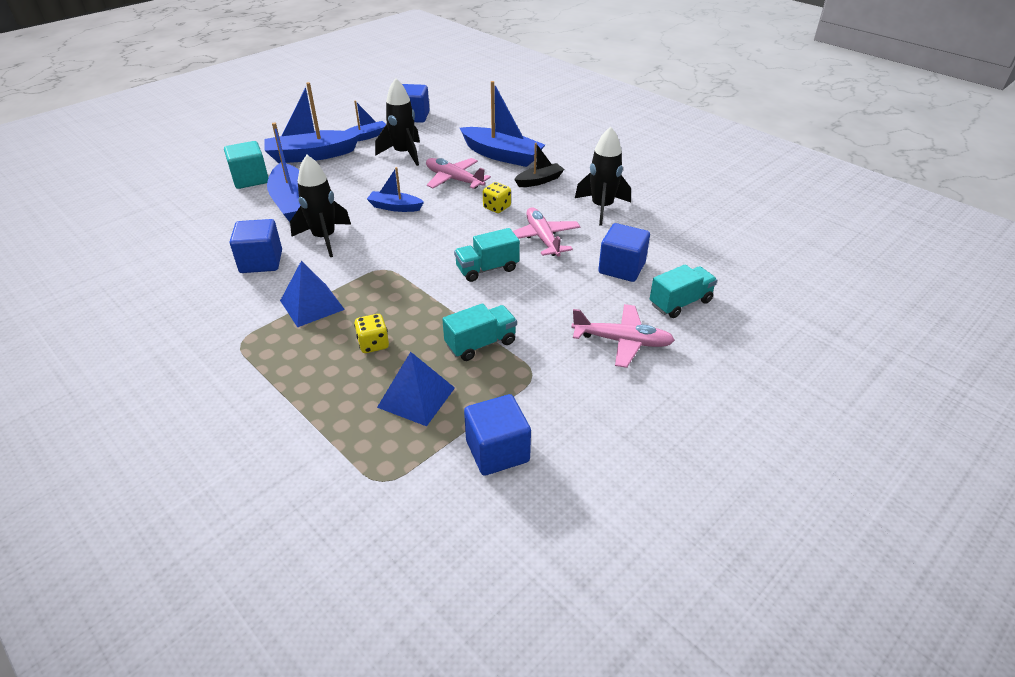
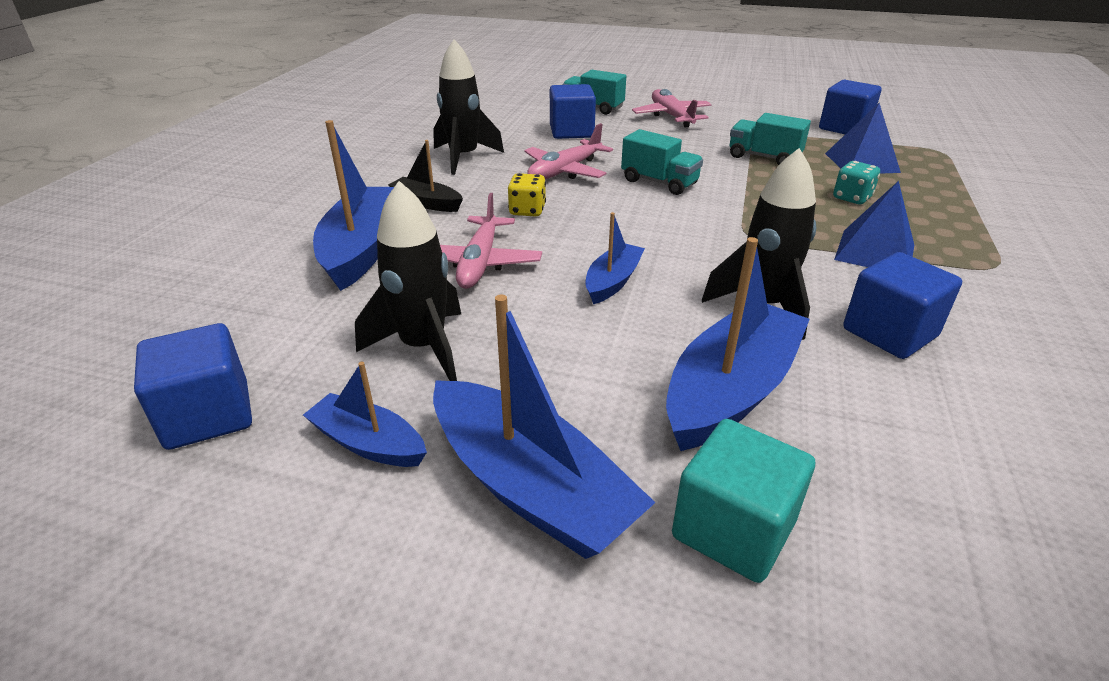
camera: 120 degrees left, 5 degrees down
(373, 344) = (852, 198): yellow dice -> turquoise dice
(395, 207) = (612, 281): blue boat -> blue boat turned 135 degrees counterclockwise

